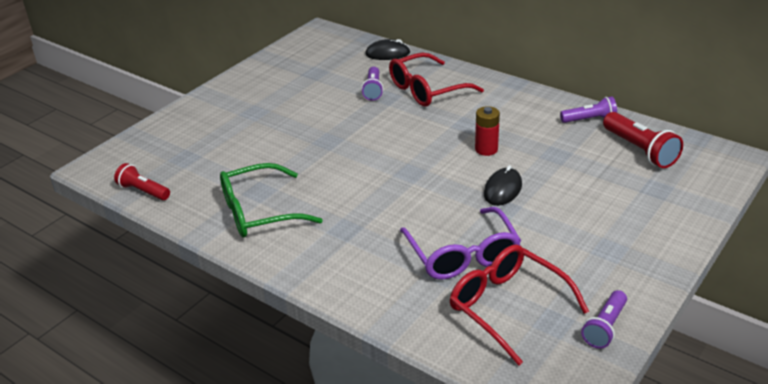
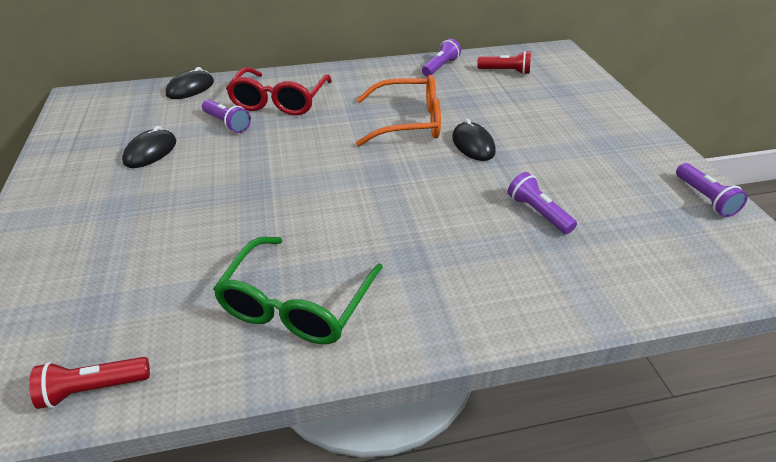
camera: 50 degrees left, 5 degrees up
(309, 87) = (150, 152): none -> black mouse
(462, 255) = (538, 213): purple glasses -> purple flashlight
(486, 149) = (408, 122): red battery -> orange glasses
(507, 307) = (635, 229): red glasses -> none
(640, 150) = (505, 71): red flashlight -> red flashlight, size x0.66

